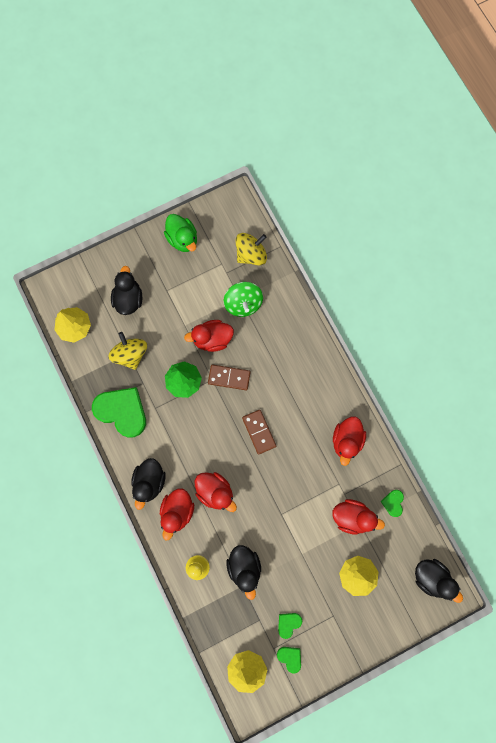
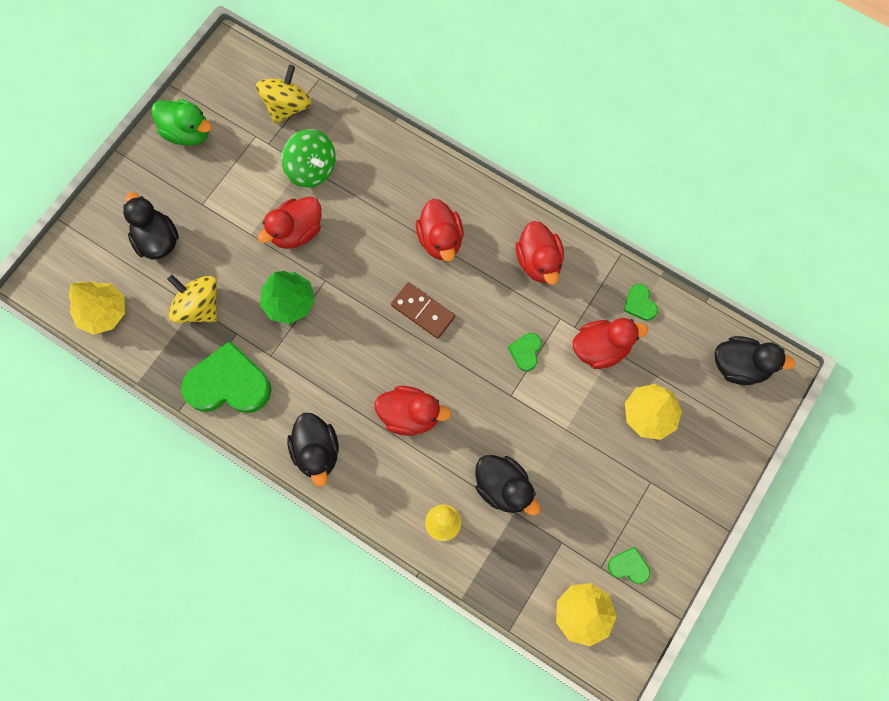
camera: 30 degrees left, 5 degrees down
(177, 511) = (375, 468): red duck -> red duck (440, 240)
(229, 377) = (345, 266): brown domino -> none
(288, 623) = (601, 525): green heart -> green heart (525, 352)

